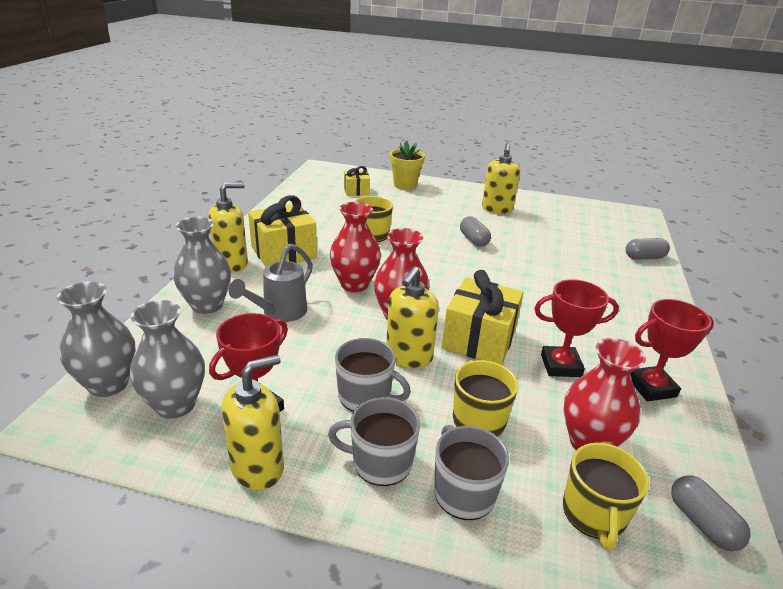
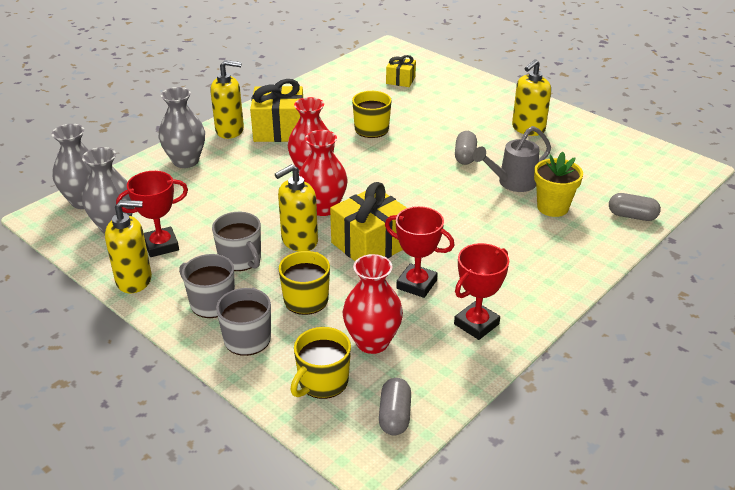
camera: 30 degrees right, 5 degrees up
(280, 313) = (233, 181): grey watering can -> grey watering can (512, 183)
(405, 185) = (457, 82): yellow flower pot -> yellow flower pot (552, 207)
(651, 387) = (476, 324): red trophy -> red trophy turned 60 degrees counterclockwise

